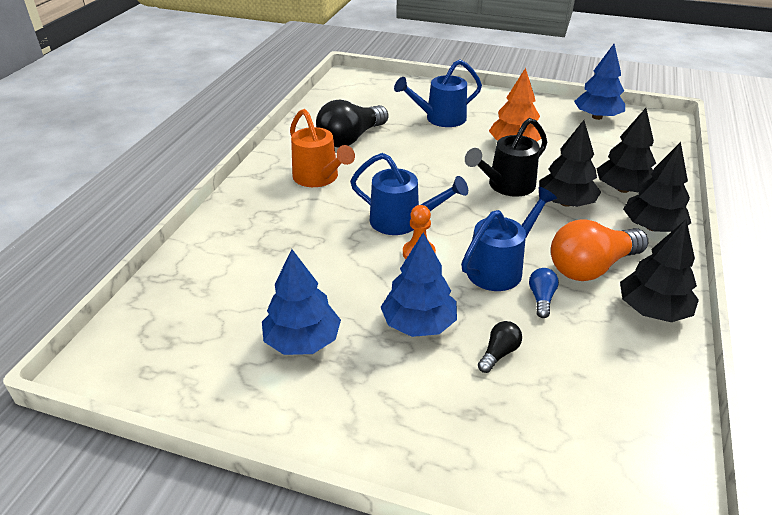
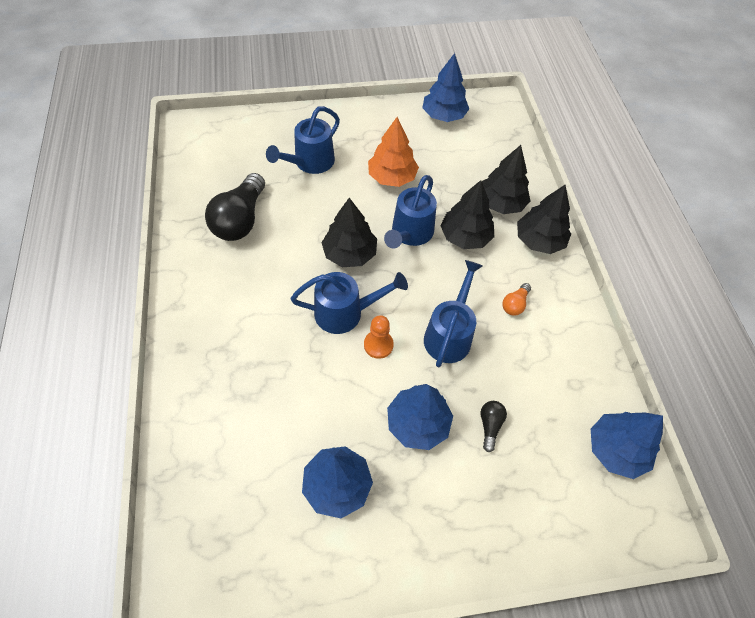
camera: 30 degrees left, 20 degrees up
(319, 178) = (241, 286): orange watering can -> none
(506, 186) = (410, 234): black watering can -> blue watering can
(541, 298) = (494, 354): blue light bulb -> none
(591, 267) = (515, 304): orange light bulb -> orange light bulb, size x0.46
(650, 432) = (616, 449): none -> blue tree
(653, 310) = (573, 331): black tree -> black tree (350, 253)

